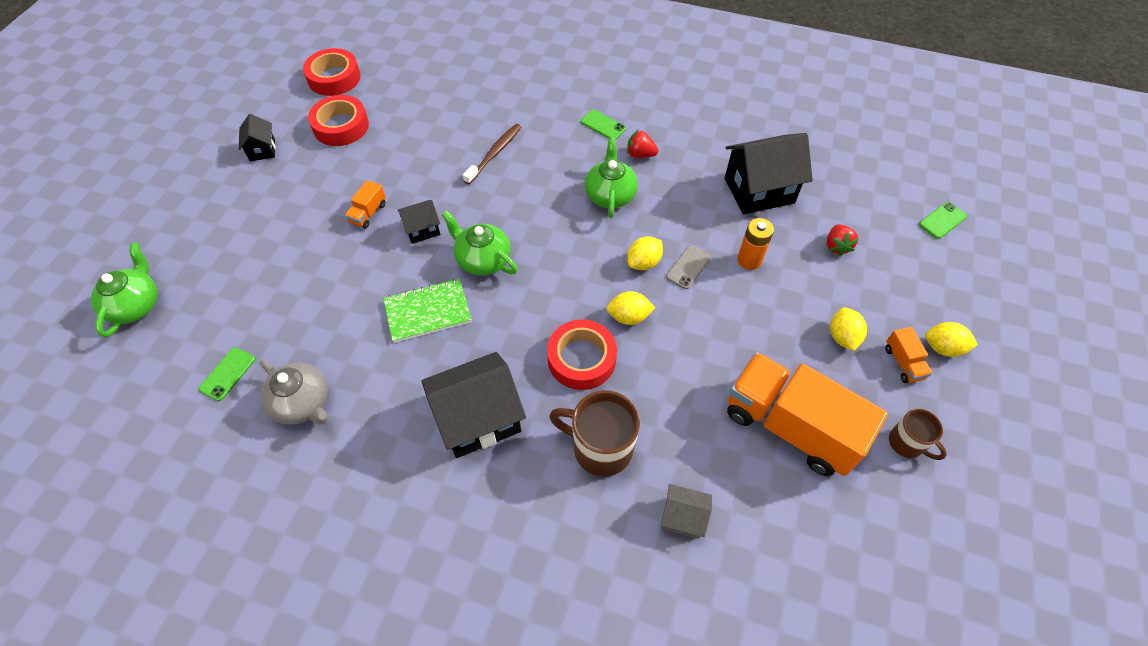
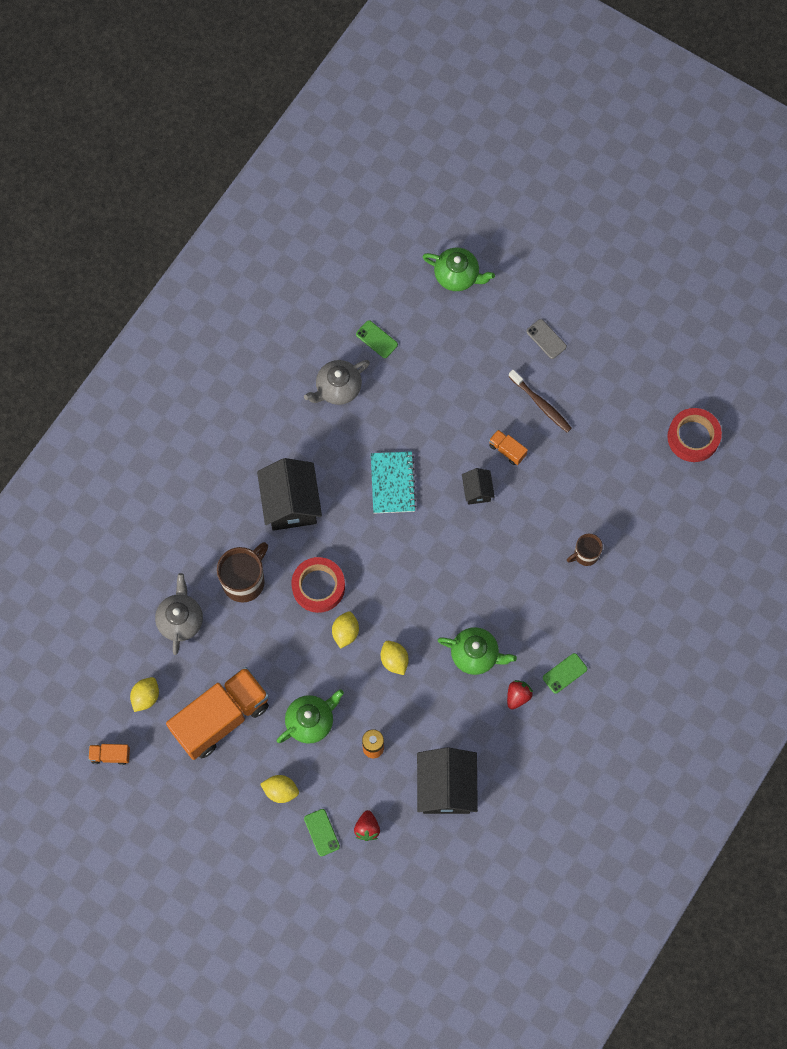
camera: 105 degrees right, 15 degrees up
(262, 150) = (607, 369): black house -> none
(341, 126) = (621, 438): red tape -> none
(428, 312) = (392, 483): green notebook -> turquoise notebook
(483, 259) = (432, 533): green teapot -> green teapot (310, 721)
(495, 153) = (552, 566): brown toothbrush -> brown toothbrush (541, 404)
(682, 517) = (180, 620): grey house -> grey teapot
(688, 267) = (380, 695): grey phone -> grey phone (546, 339)
(836, 246) = (367, 828): red strawberry -> red strawberry turned 105 degrees counterclockwise
(903, 363) = (245, 827): orange truck -> orange truck (110, 755)
(907, 443) = (184, 795): brown mug -> brown mug (585, 554)
(942, 220) = (369, 937): green phone -> green phone (321, 832)
(943, 348) = (249, 865): yellow lemon -> yellow lemon (146, 697)

